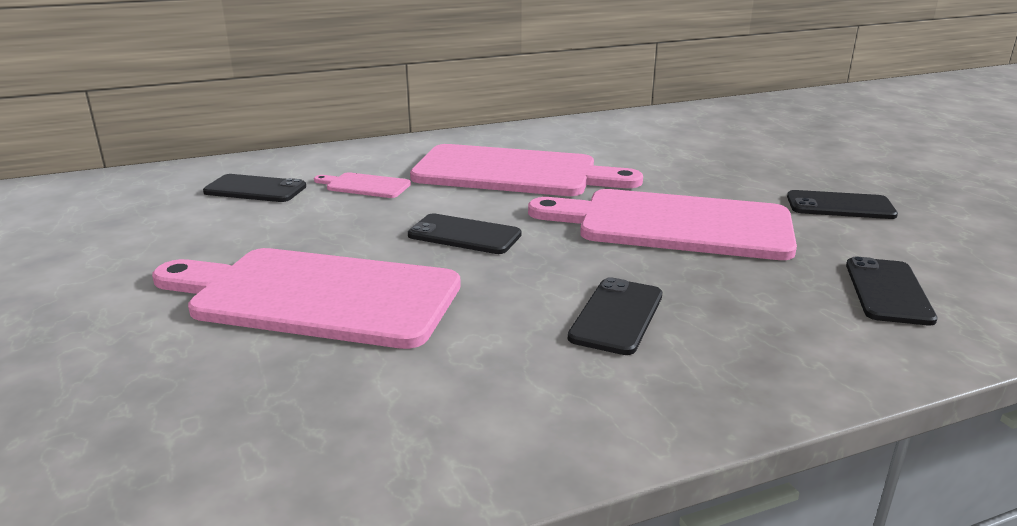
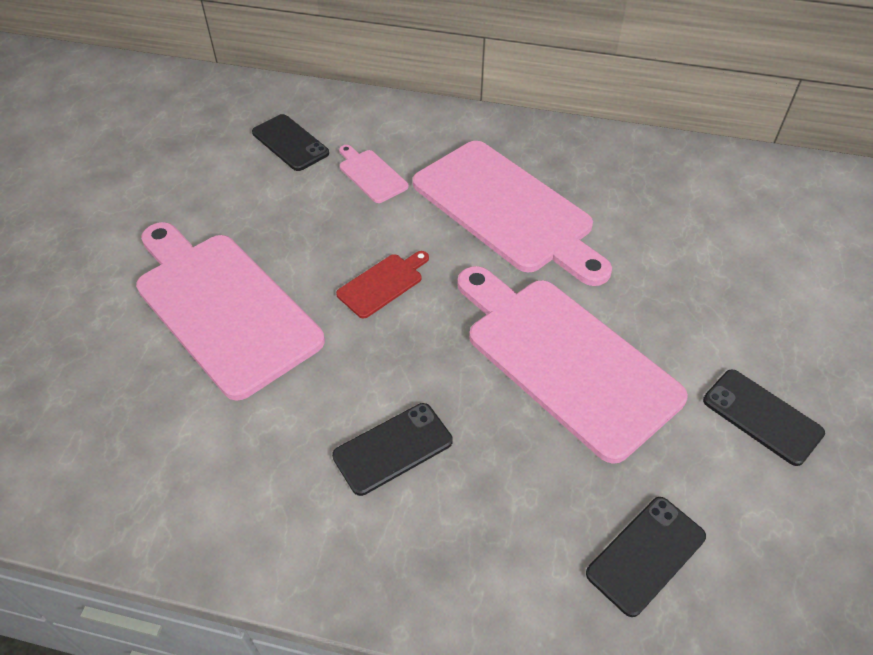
camera: 35 degrees right, 25 degrees up
(464, 235) = (383, 284): black phone -> red cutting board

